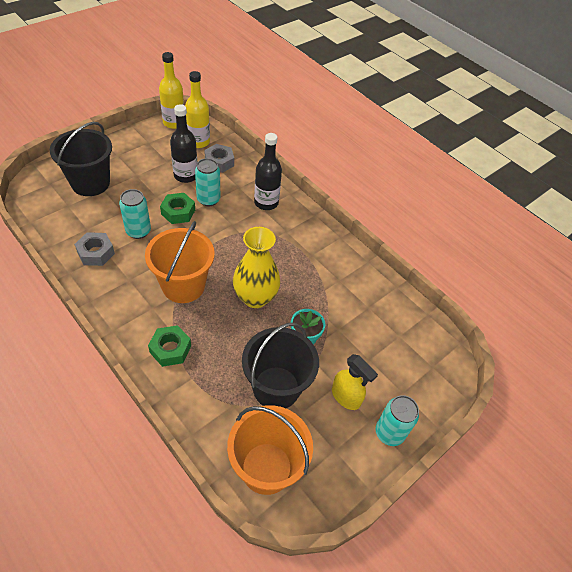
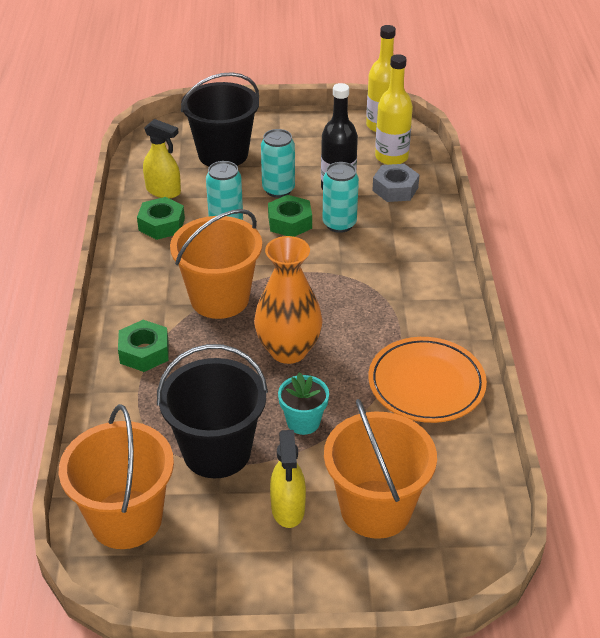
camera: 45 degrees right, 10 degrees down
(74, 228) = (163, 191): none -> yellow spray bottle
(96, 253) = (161, 224): grey nut -> green nut
(255, 297) = (288, 350): yellow vase -> orange vase
(266, 203) = (409, 257): black bottle -> none
(344, 277) = (426, 384): none -> orange plate
(386, 366) = (376, 509): none -> orange bucket
(389, 433) = (301, 577): turquoise can -> turquoise can (278, 190)

